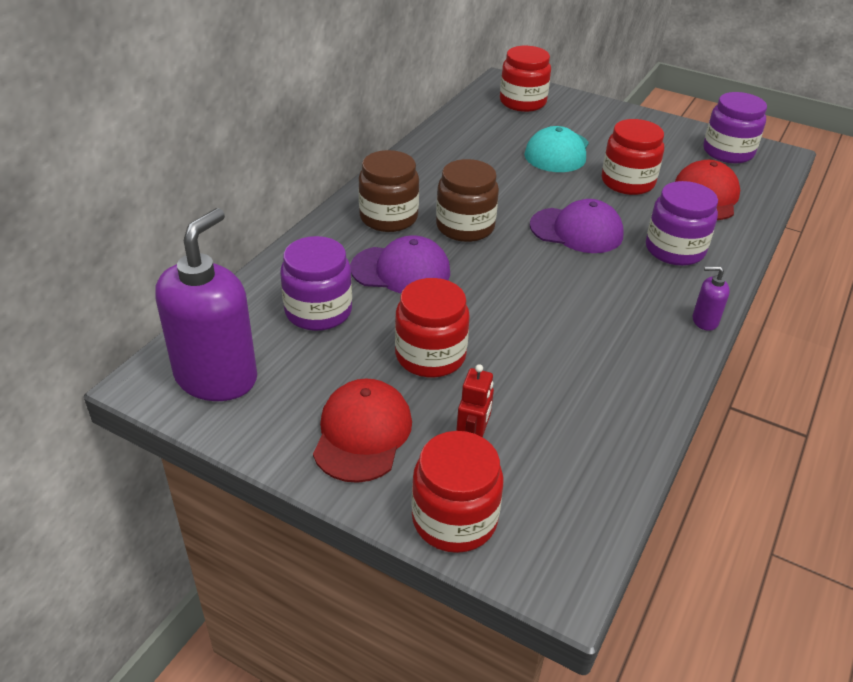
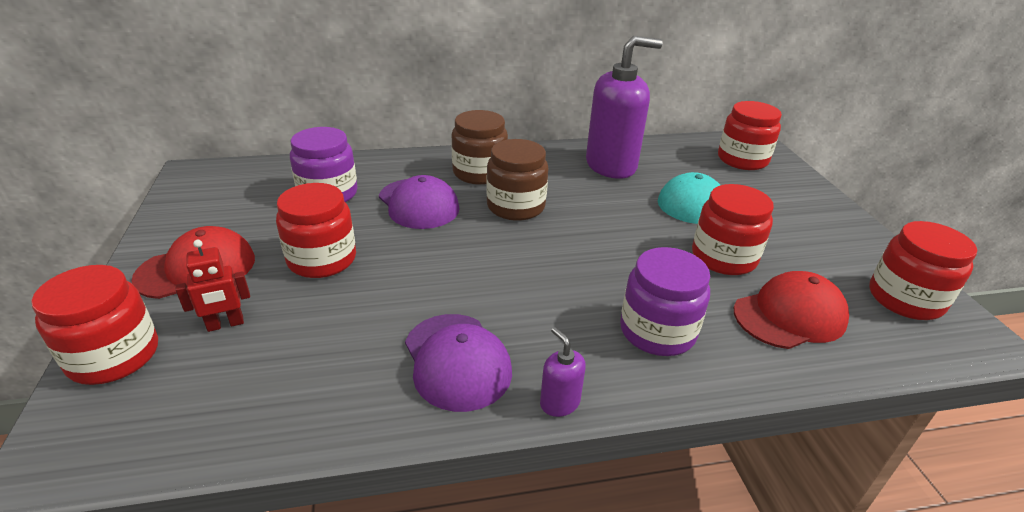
camera: 50 degrees right, 5 degrees down
(216, 377) = (217, 190): purple soap dispenser -> purple soap dispenser (611, 165)
(576, 230) = (596, 260): purple cap -> purple cap (457, 361)
(728, 152) = (905, 299): purple jar -> red jar

